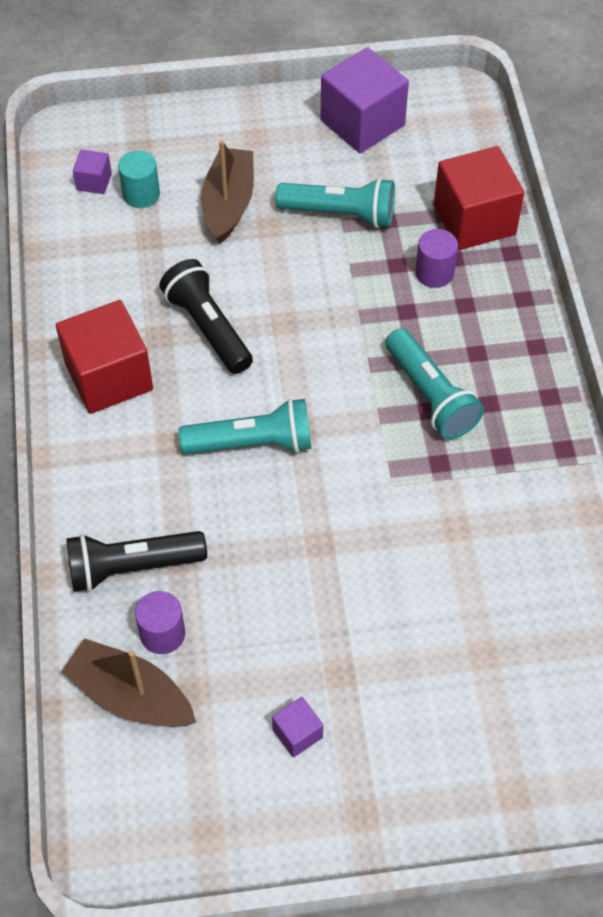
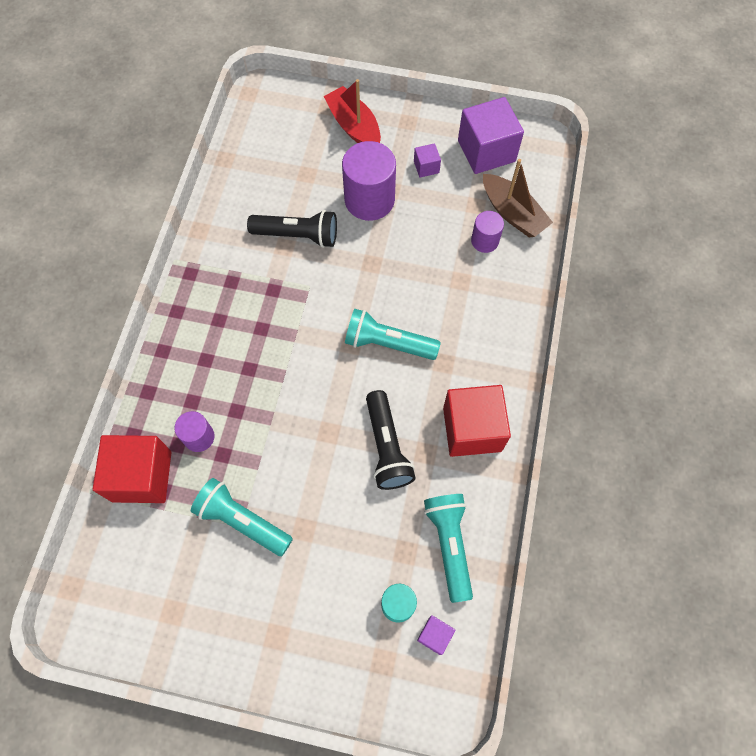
camera: 160 degrees left, 10 degrees up
(132, 567) = (492, 286): black flashlight -> black flashlight (297, 236)
(228, 204) = (328, 565): brown boat -> none
(362, 123) = (176, 619): purple cube -> purple cube (486, 151)
(365, 643) = (369, 200): none -> purple cylinder
(430, 396) = (254, 338): turquoise flashlight -> turquoise flashlight (449, 544)
(450, 771) = (354, 126): none -> red boat

